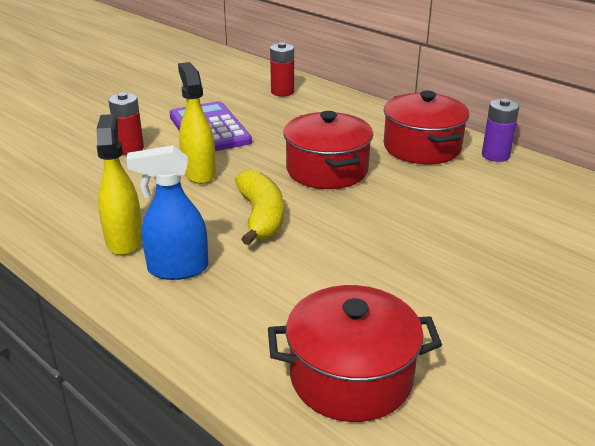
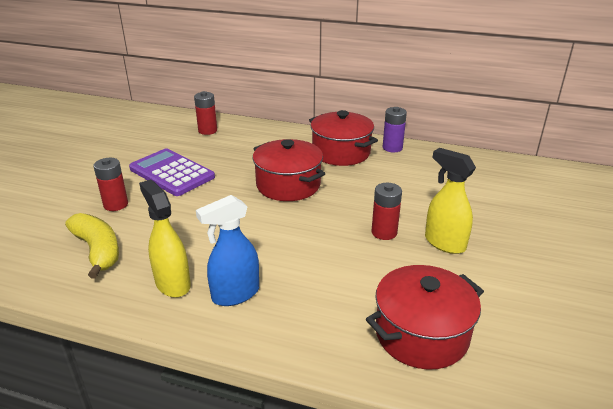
camera: 25 degrees left, 0 degrees up
(199, 173) = (191, 211): yellow spray bottle -> yellow spray bottle (444, 243)
(260, 217) = (267, 234): yellow banana -> yellow banana (97, 250)
(400, 251) = (384, 232): none -> red battery

